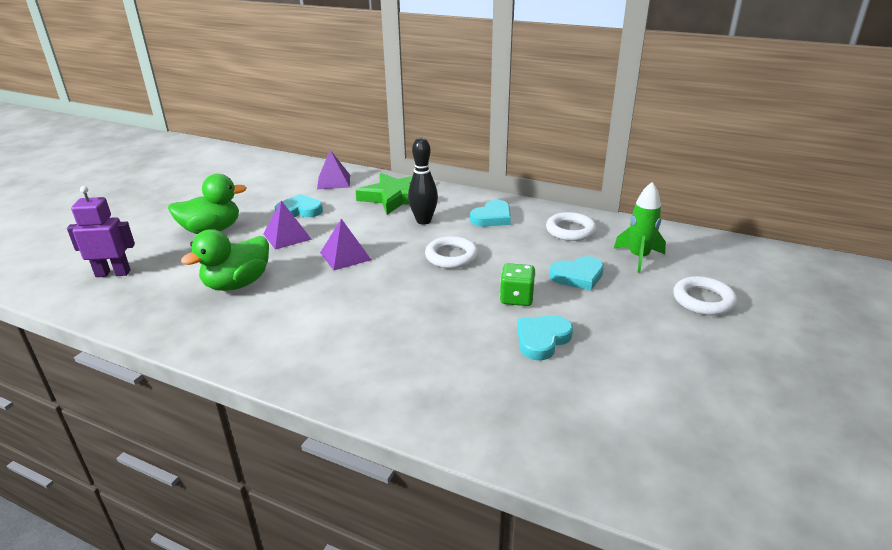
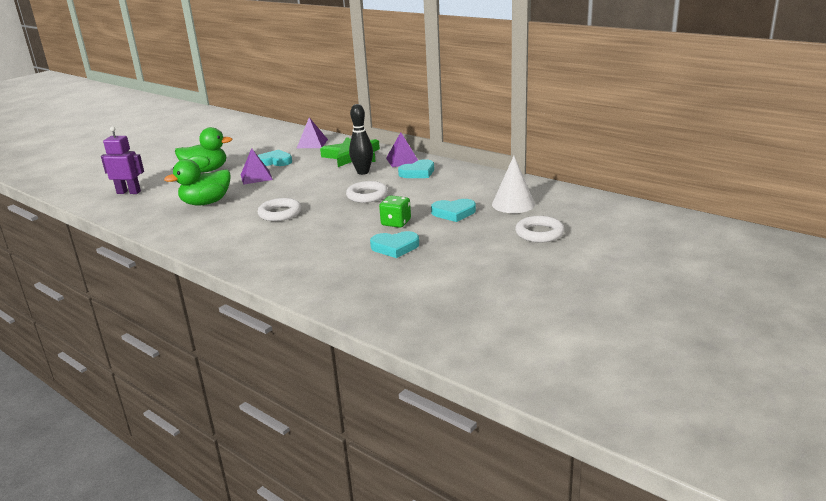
camera: 15 degrees right, 5 degrees down
(345, 256) = (290, 191): purple pyramid -> purple pyramid (402, 160)
(542, 339) = (395, 247): turquoise heart -> turquoise heart turned 150 degrees counterclockwise
(570, 230) = (473, 184): white ring -> white ring (280, 213)
(639, 257) = (513, 204): green rocket -> white cone

